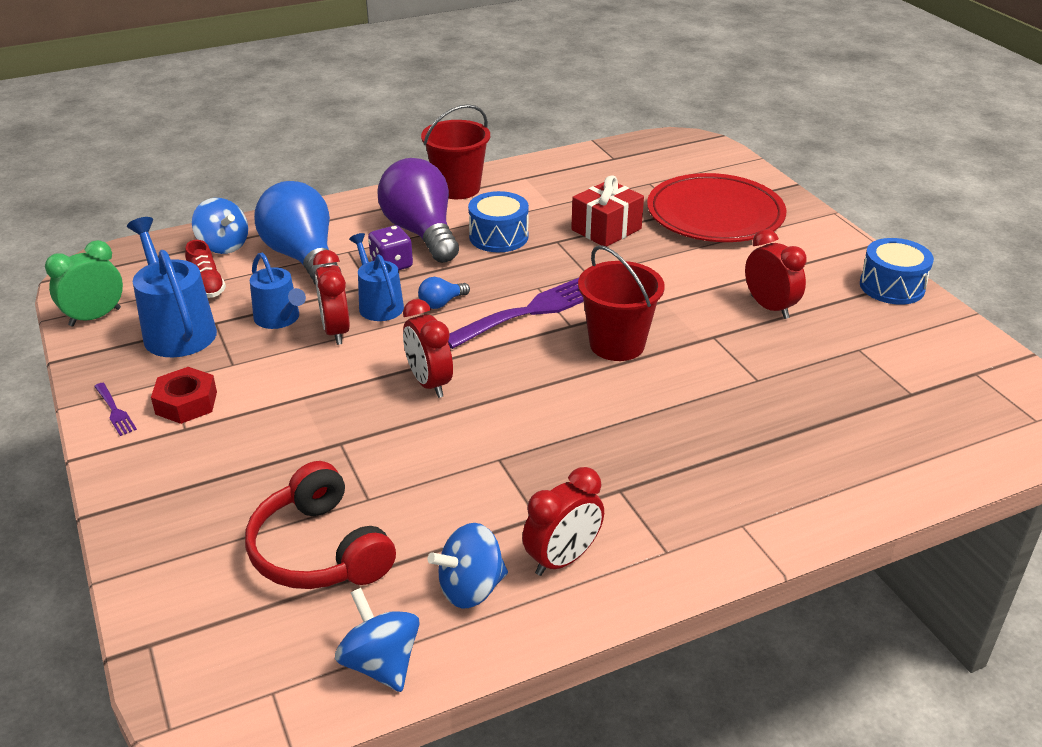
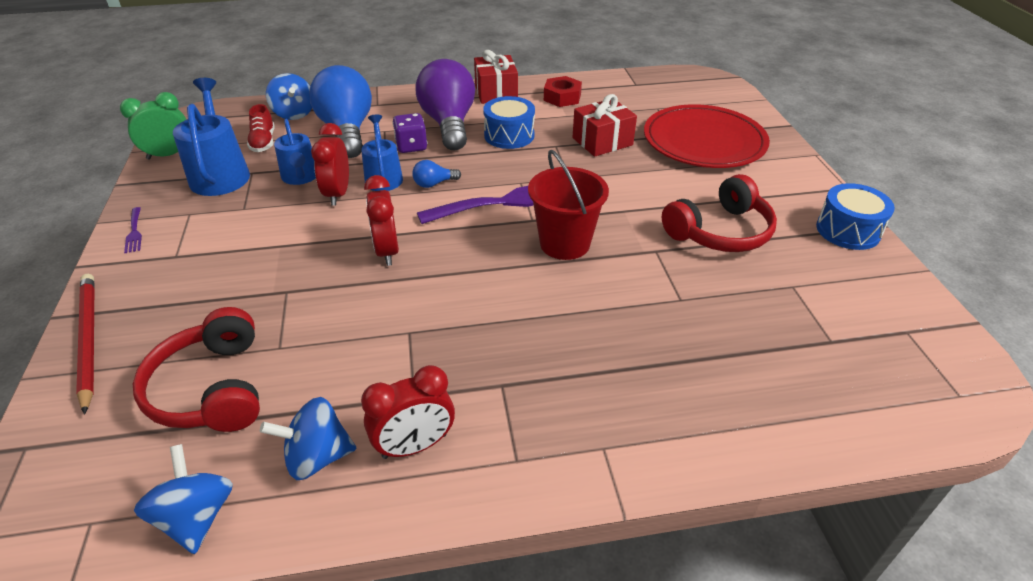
camera: 15 degrees right, 5 degrees up
(143, 531) = (88, 339): none -> red pencil
(186, 403) = (190, 234): red nut -> red nut (562, 97)
(457, 188) = (496, 93): red bucket -> red gift
(769, 307) = (720, 232): red clock -> red headphones

